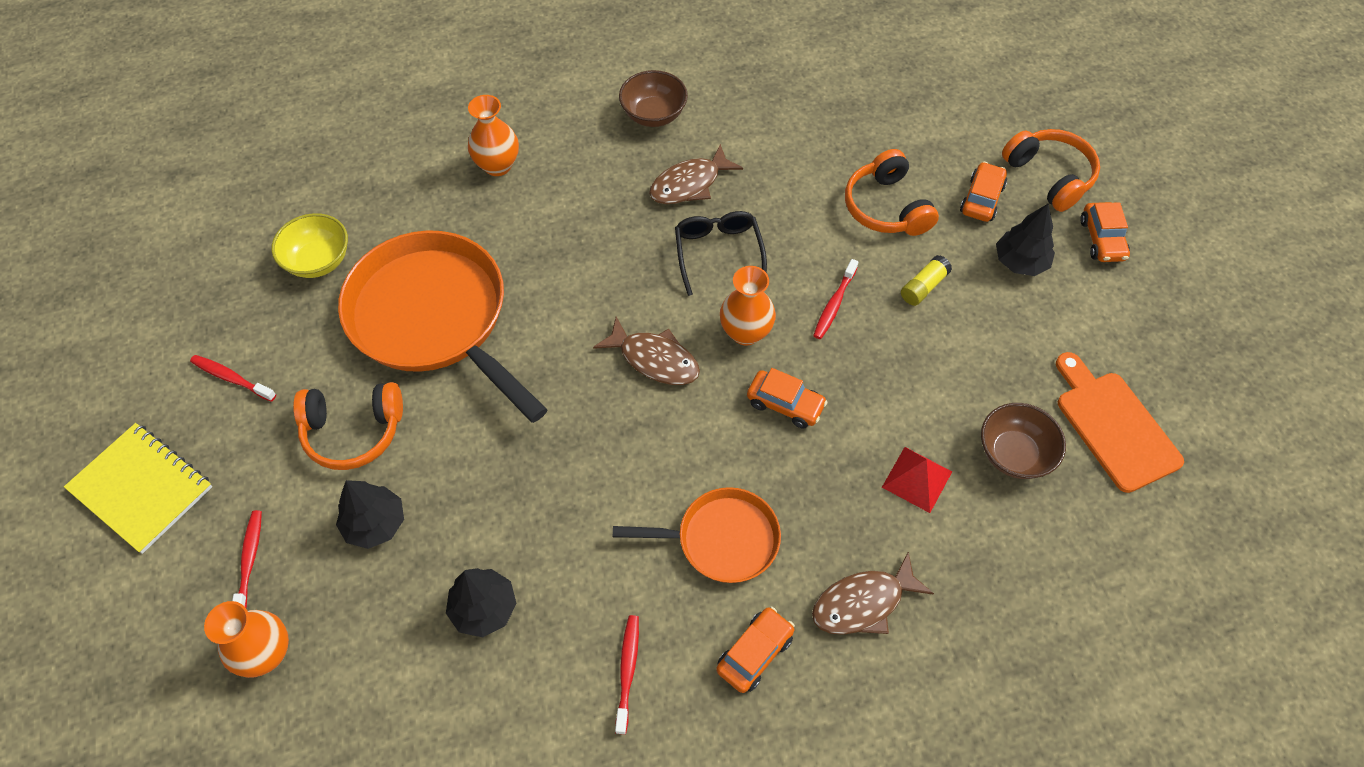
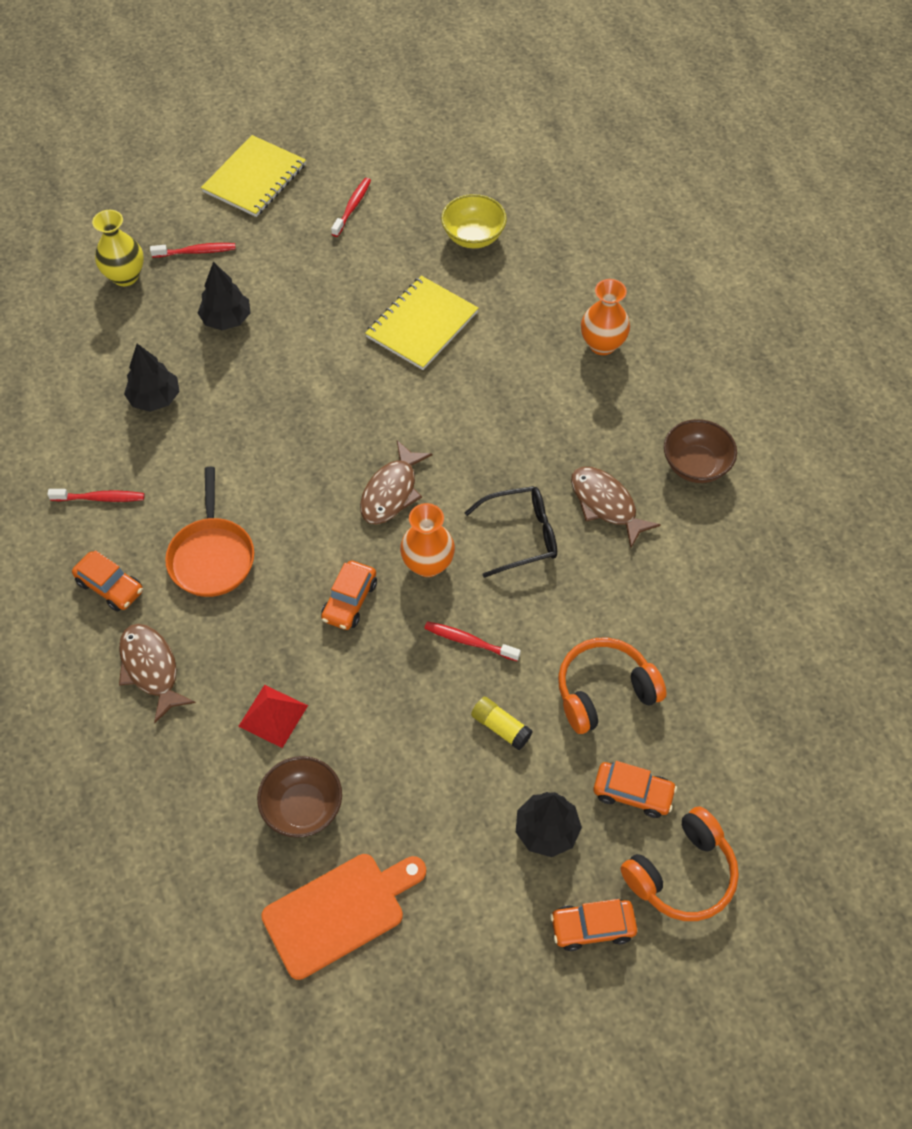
camera: 85 degrees right, 0 degrees up
(266, 653) = (125, 276): orange vase -> yellow vase
(353, 431) = (307, 291): orange headphones -> none
(434, 318) = (422, 325): orange pan -> yellow notebook

